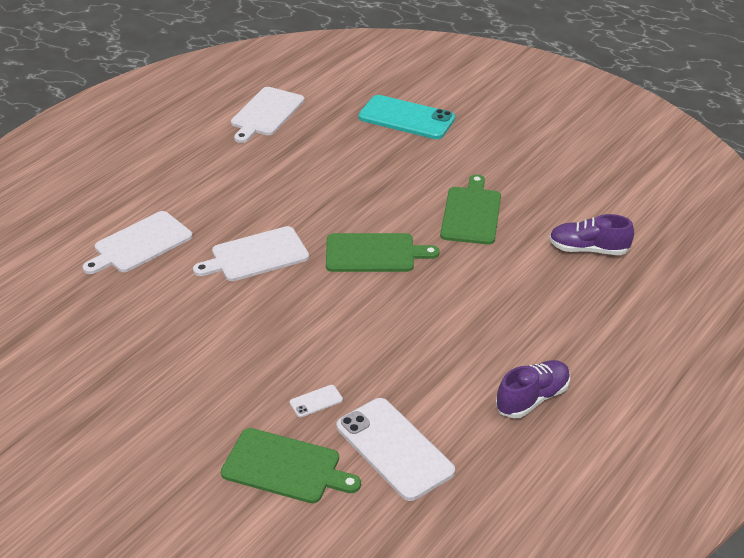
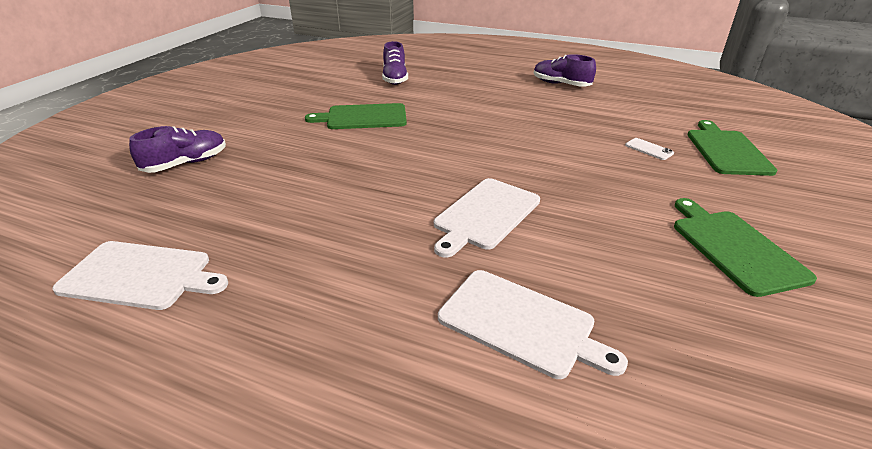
camera: 105 degrees left, 5 degrees down
(256, 255) = (485, 215): white cutting board -> white cutting board turned 75 degrees clockwise
(374, 253) = (442, 151): green cutting board -> green cutting board (734, 248)
(394, 449) = (655, 117): white phone -> none
(406, 118) = (186, 164): turquoise phone -> purple shoe

